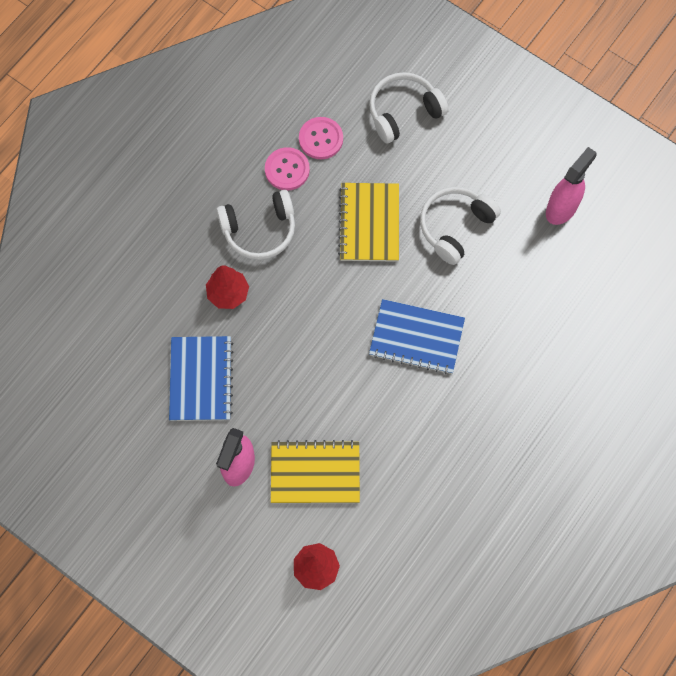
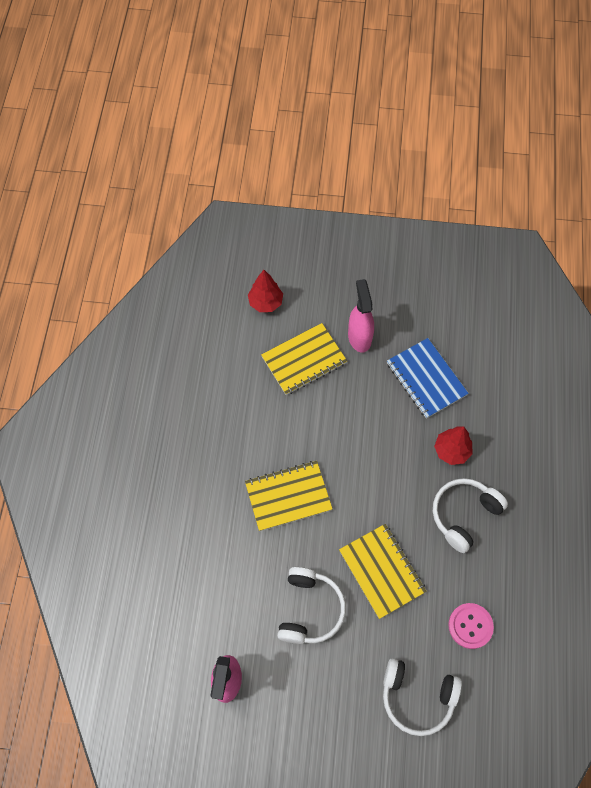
camera: 150 degrees right, 5 degrees down
(287, 170) = (478, 580): pink button -> none
(403, 112) = (417, 697): white headphones -> white headphones turned 75 degrees clockwise
(416, 338) = (288, 496): blue notebook -> yellow notebook

